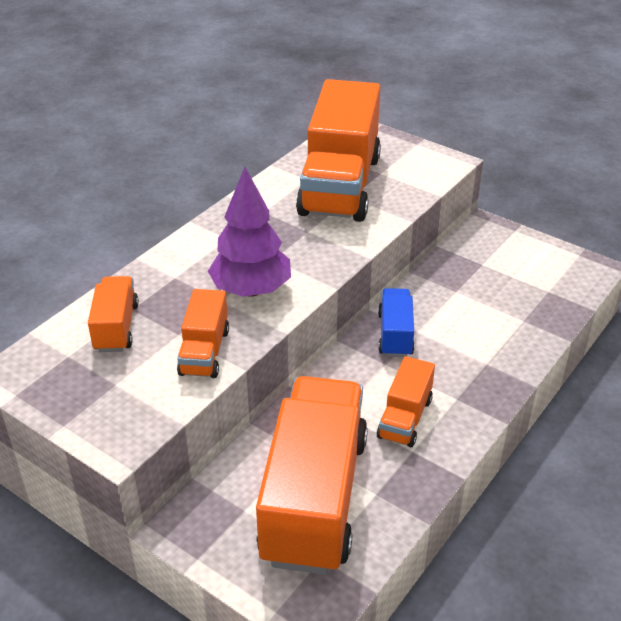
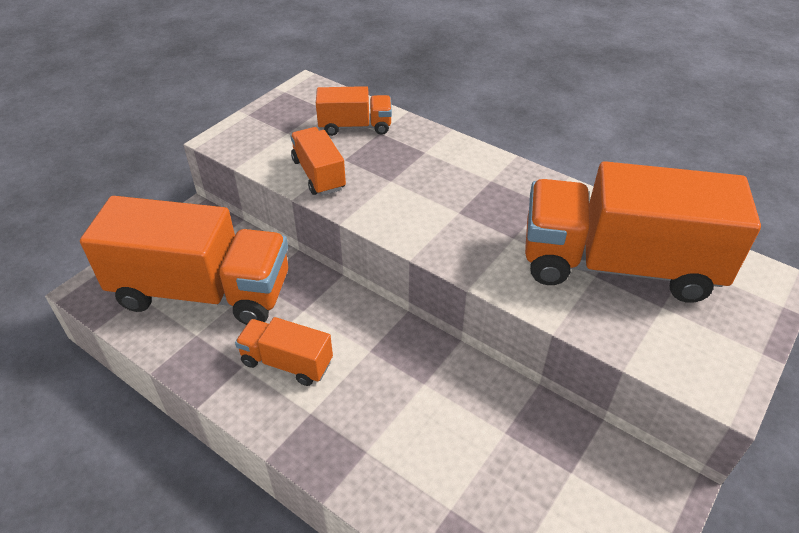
camera: 90 degrees right, 5 degrees up
(204, 352) = (318, 174): orange truck -> orange truck turned 60 degrees clockwise
(251, 290) = (405, 199): purple tree -> none
(395, 335) = (417, 361): blue truck -> none

